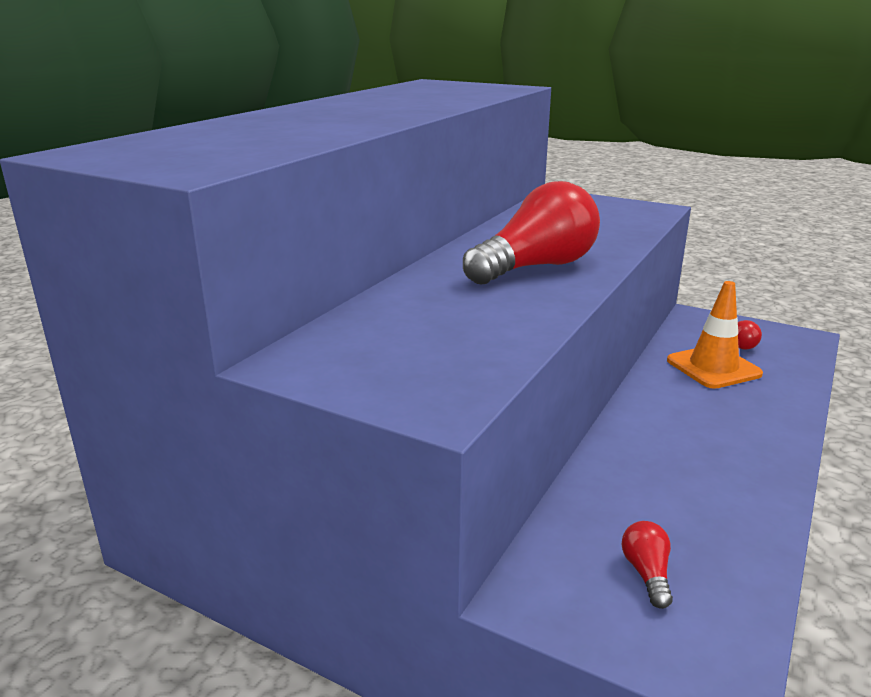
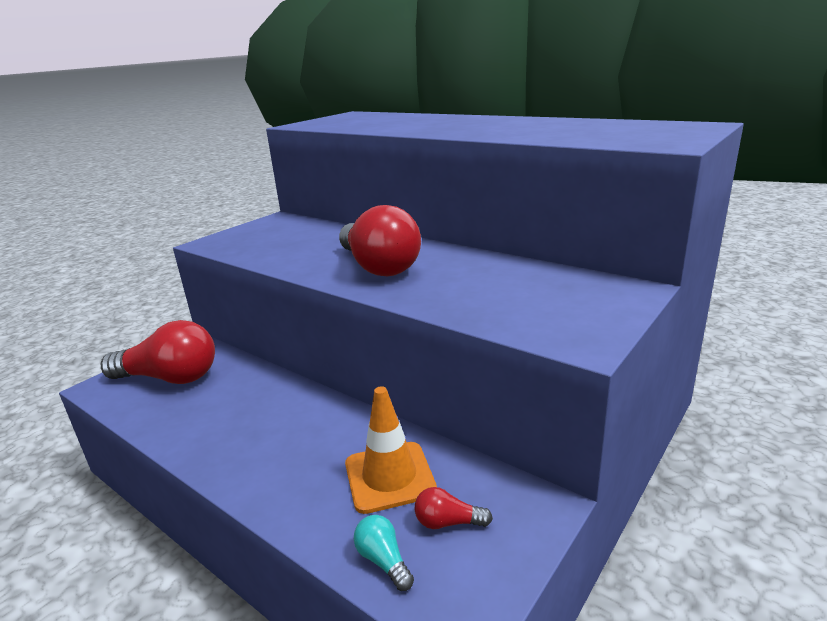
camera: 100 degrees right, 0 degrees up
(647, 573) = (170, 378): red light bulb -> red light bulb, size x2.35
(793, 362) = (383, 560): none -> turquoise light bulb

